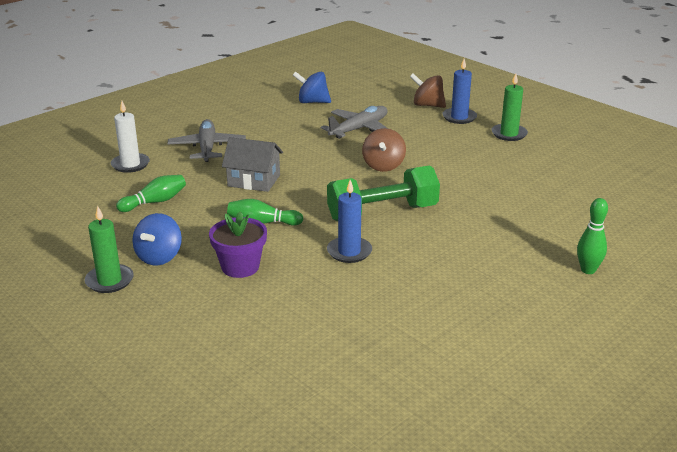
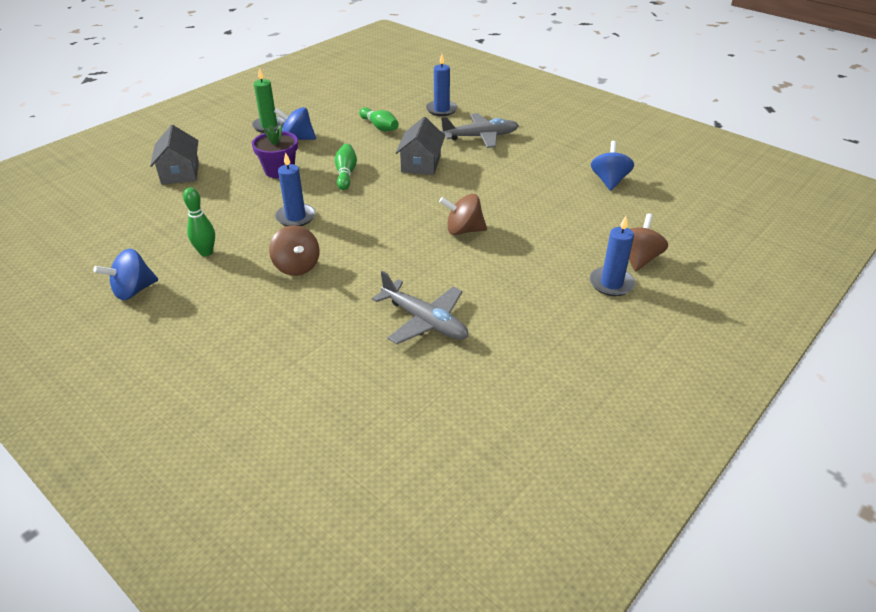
camera: 85 degrees right, 10 degrees up
(130, 164) = (441, 110): white candle -> blue candle
(220, 347) = (180, 172): none -> grey house
(359, 129) = (549, 212): grey plane -> grey plane (424, 321)
(382, 213) = (364, 232): green dumbbell -> none
(441, 248) = (297, 266): none -> brown spinning top
(489, 350) = (133, 291): none -> blue spinning top
(509, 134) = (575, 324): green candle -> none
(588, 270) = (242, 364): green bowling pin -> green bowling pin (206, 252)

